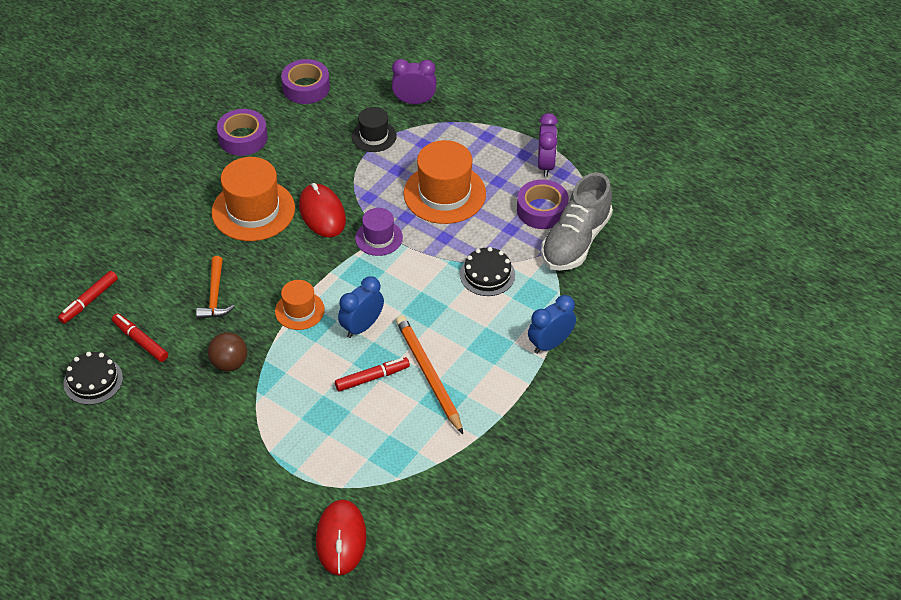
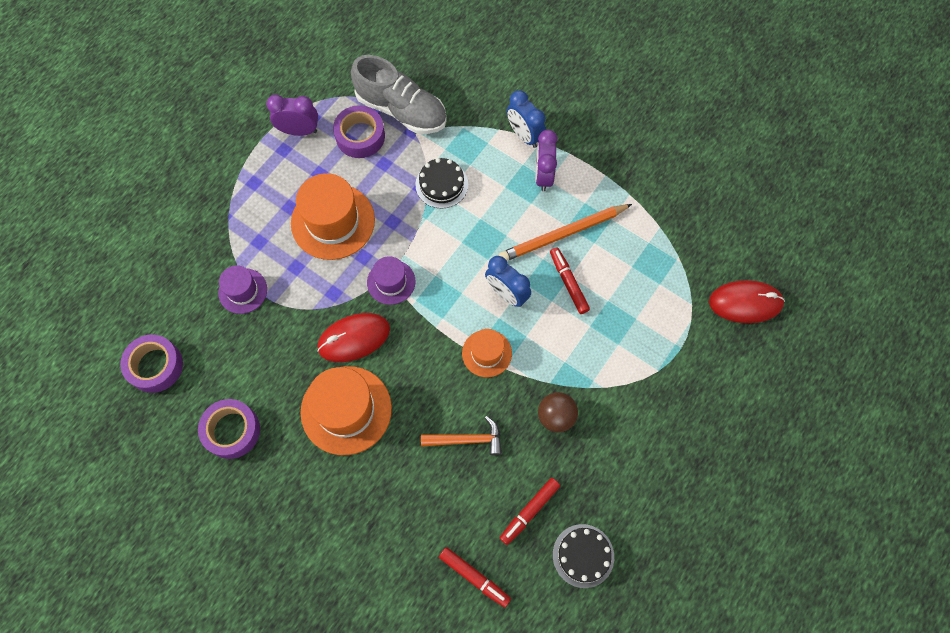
camera: 90 degrees left, 20 degrees up
(374, 136) = (243, 291): black hat -> purple hat
(414, 101) = (193, 251): purple clock -> purple clock (543, 175)

